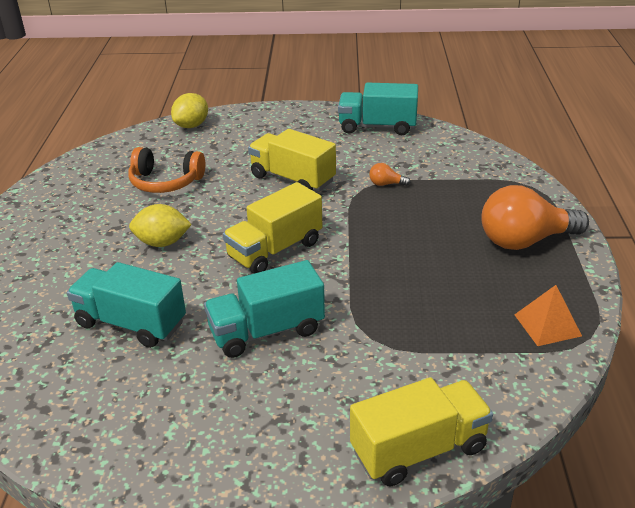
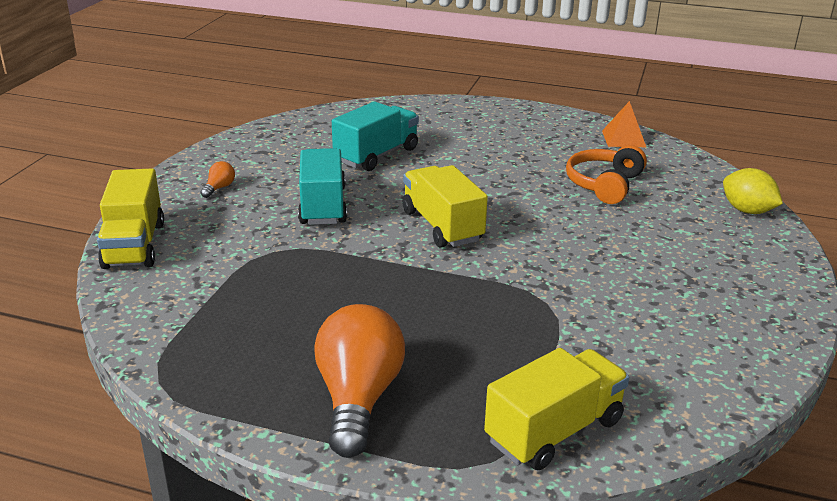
camera: 105 degrees right, 5 degrees down
(162, 243) = (486, 175): yellow lemon -> none
(292, 179) = (587, 257): yellow truck -> yellow truck (554, 431)
(377, 127) = (732, 354): turquoise truck -> none
(386, 184) = (550, 322): orange light bulb -> orange light bulb (219, 188)
(547, 325) = (201, 358): orange pyramid -> orange pyramid (623, 138)

